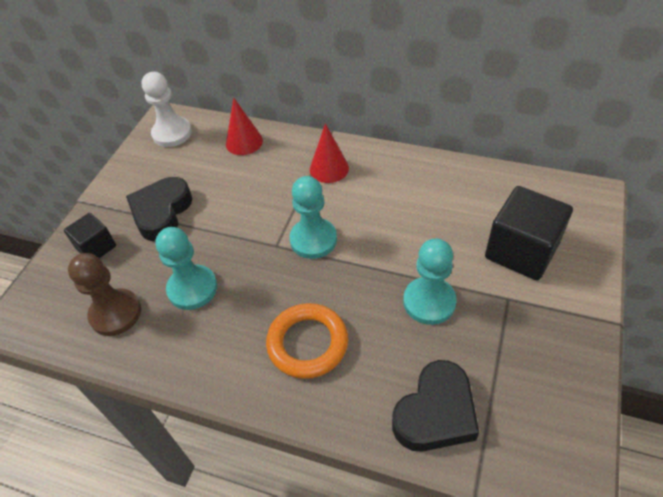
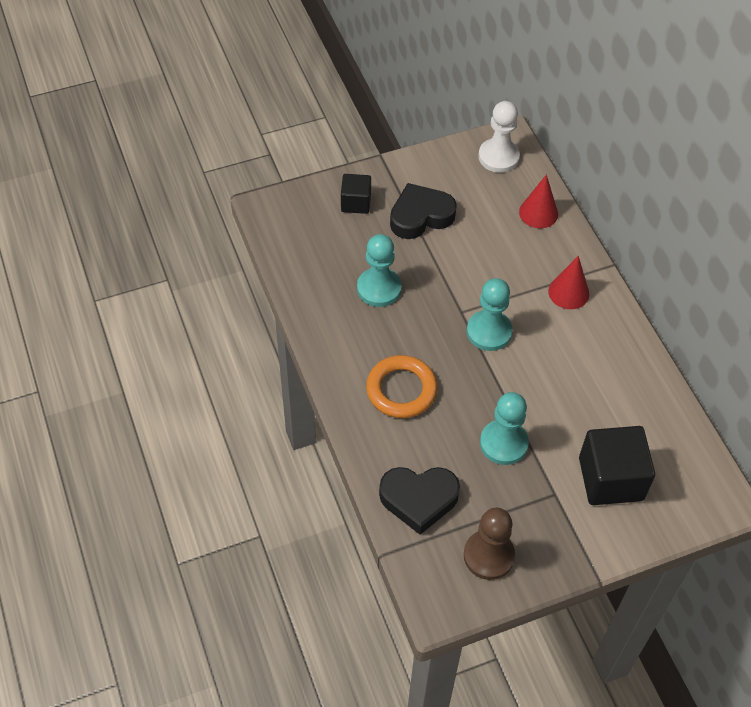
camera: 45 degrees right, 5 degrees up
(115, 313) = (320, 260): brown pawn -> brown pawn (488, 556)

